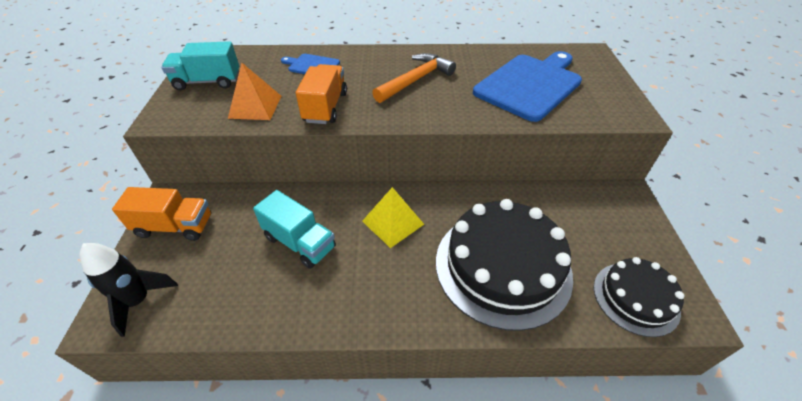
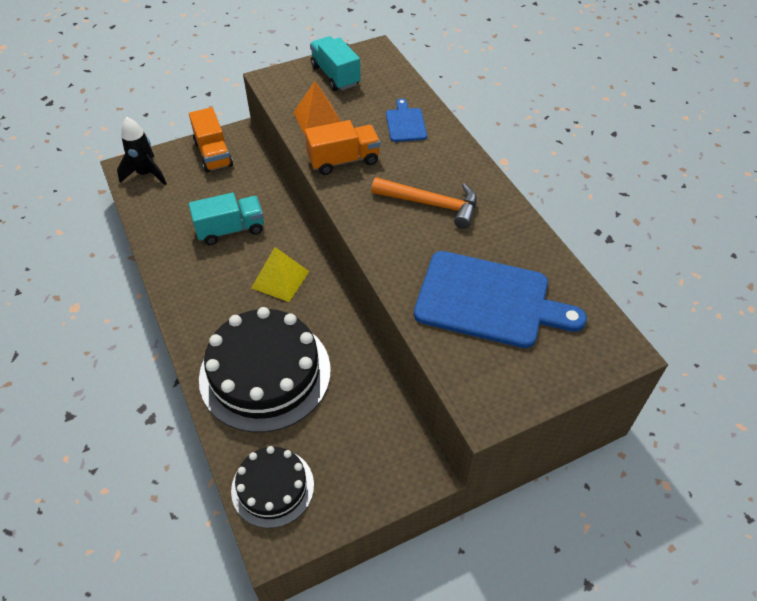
camera: 65 degrees right, 5 degrees up
(300, 242) = (230, 230): turquoise truck -> turquoise truck turned 120 degrees counterclockwise

